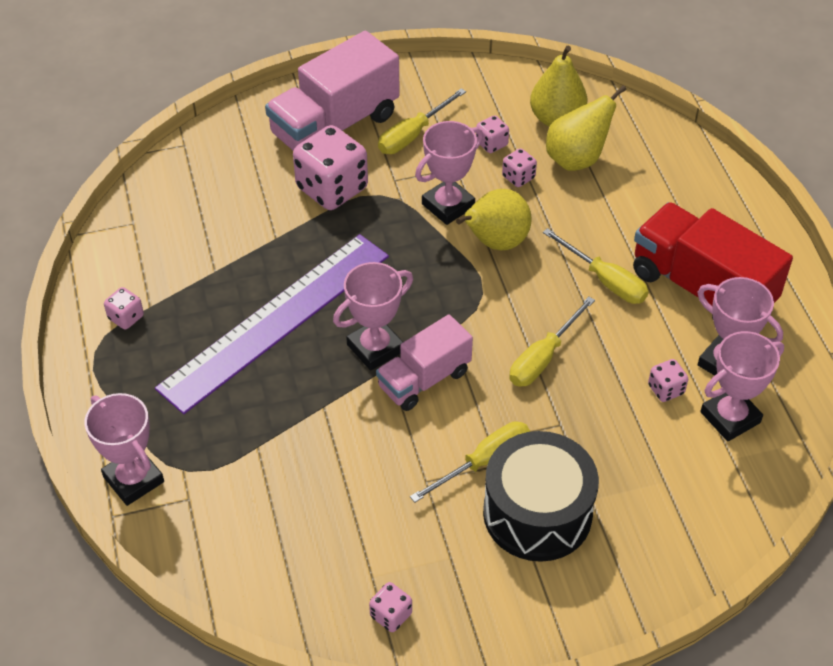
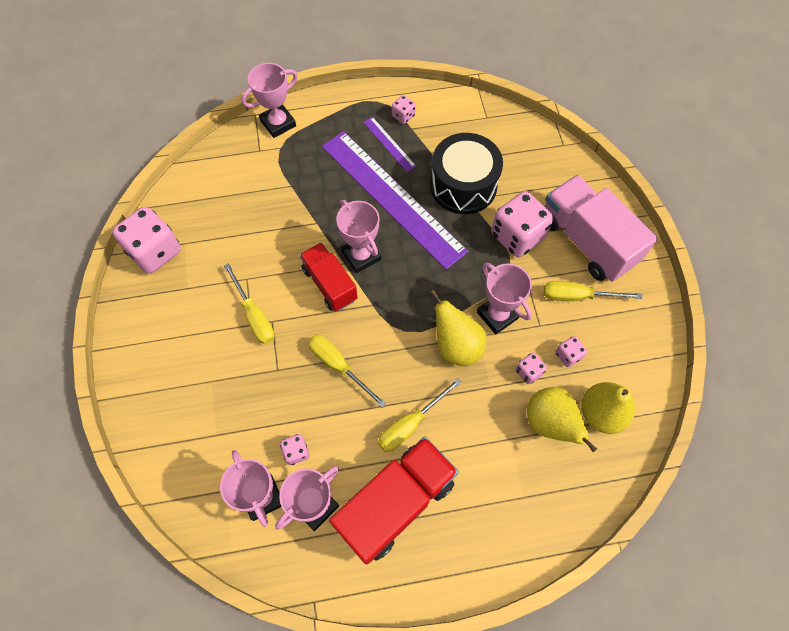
camera: 95 degrees right, 15 degrees up
(179, 331) = (389, 144): none -> purple ruler
(391, 615) = (155, 251): pink dice -> pink dice, size x2.15
(412, 135) = (577, 296): yellow screwdriver -> yellow screwdriver turned 45 degrees counterclockwise
(424, 379) = (330, 284): pink truck -> red truck
(537, 513) = (207, 344): black drum -> black drum (463, 185)

